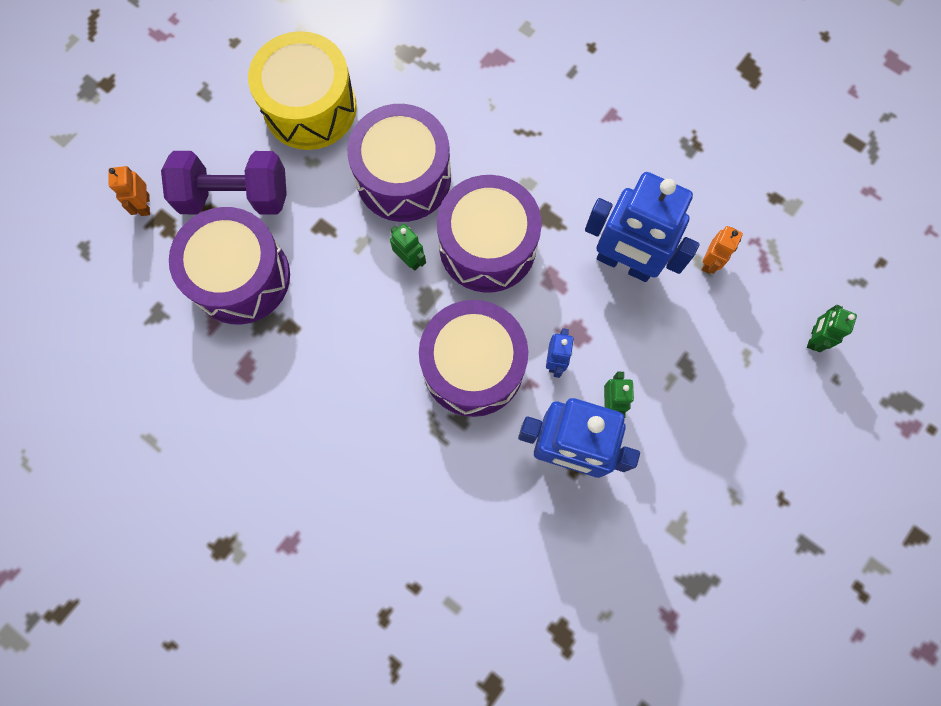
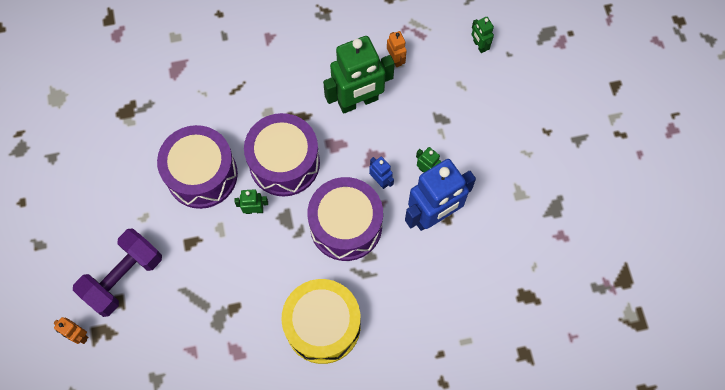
camera: 50 degrees left, 5 degrees down
(241, 277) = (178, 312): purple drum -> none
(310, 108) = (108, 192): yellow drum -> yellow drum (323, 326)
(624, 263) = (358, 101): blue robot -> green robot

